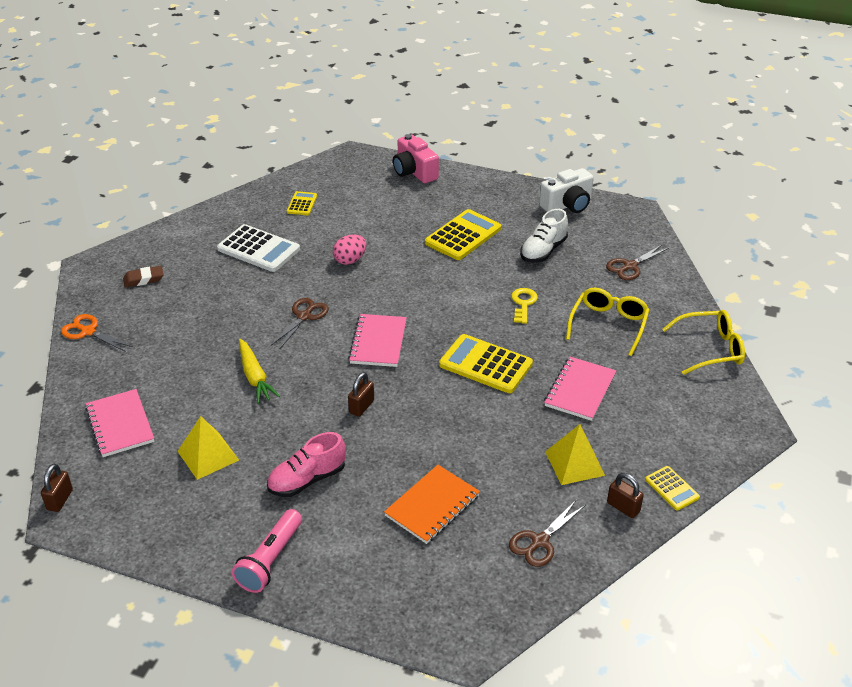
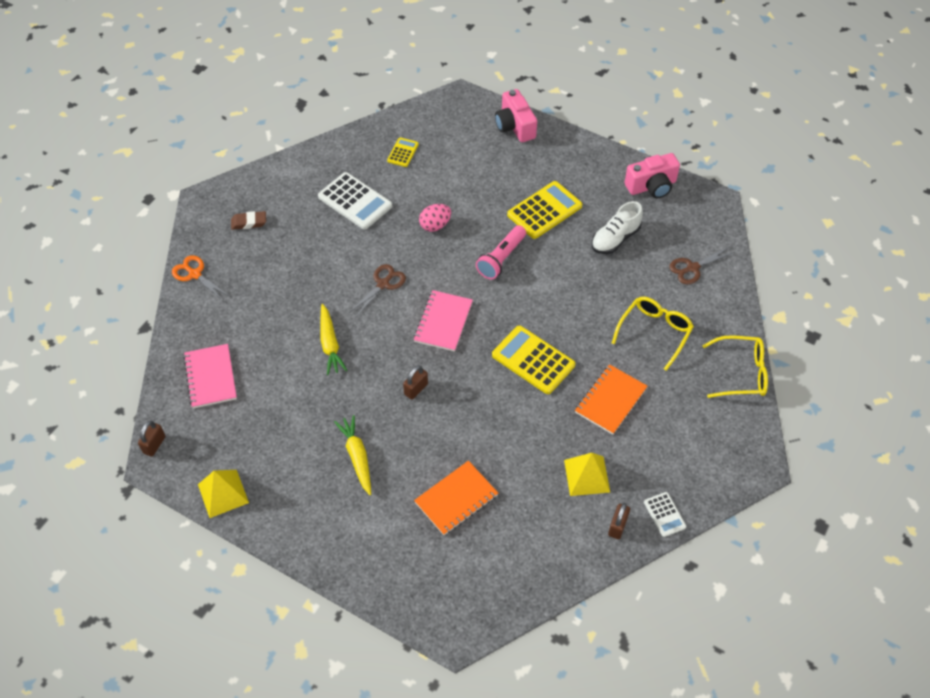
camera: 10 degrees right, 15 degrees up
(208, 455) = (279, 419): yellow pyramid -> yellow pyramid (223, 493)
(270, 560) = (314, 530): pink flashlight -> pink flashlight (501, 259)
(307, 480) = (357, 457): pink shoe -> yellow carrot
(523, 303) = (582, 297): yellow key -> none
(539, 542) = (538, 548): brown scissors -> none
(567, 205) = (651, 186): white camera -> pink camera
(580, 390) = (610, 400): pink notebook -> orange notebook
(623, 507) = (617, 526): brown padlock -> brown padlock turned 60 degrees clockwise
(672, 488) = (664, 514): yellow calculator -> white calculator

